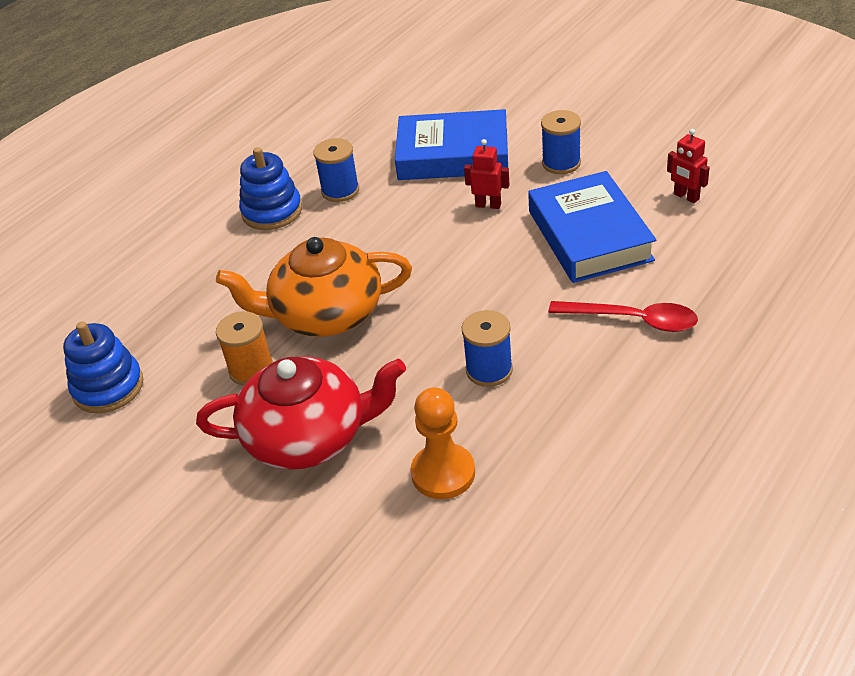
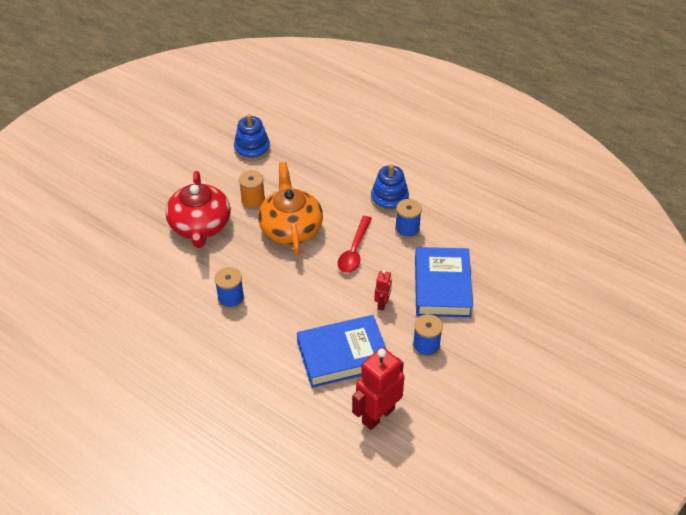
camera: 85 degrees right, 5 degrees up
(443, 473) = (162, 278): orange pawn -> none
(633, 320) = (258, 369): red spoon -> red spoon (354, 251)
(686, 197) = (378, 415): red robot -> red robot, size x1.96

